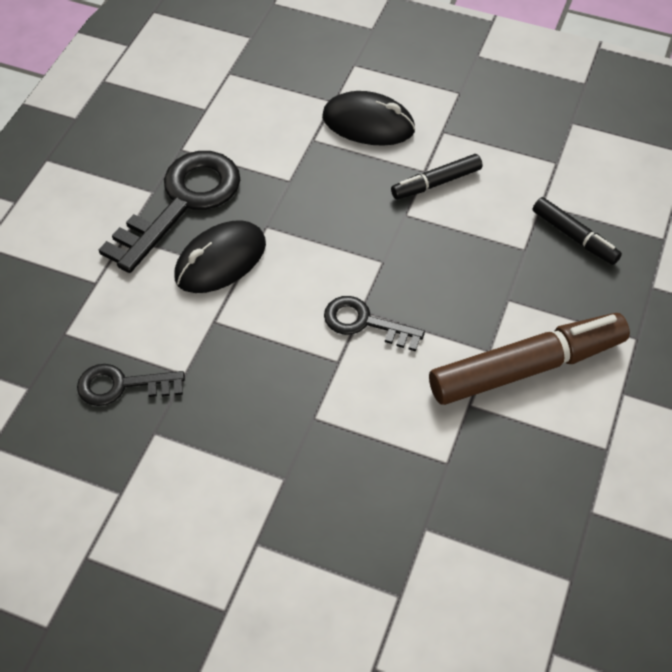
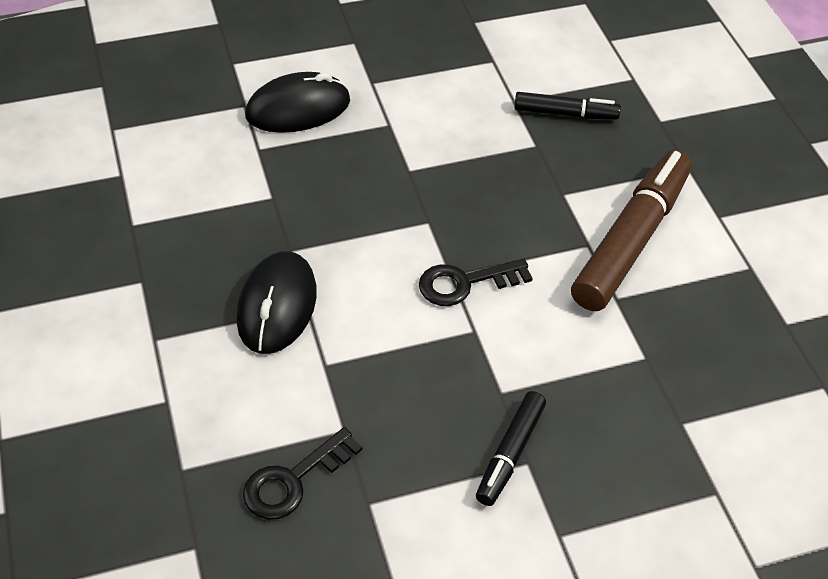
camera: 40 degrees left, 5 degrees down
(182, 203) = (184, 275): black key -> none
(436, 183) = (410, 129): black marker -> black marker (510, 453)

